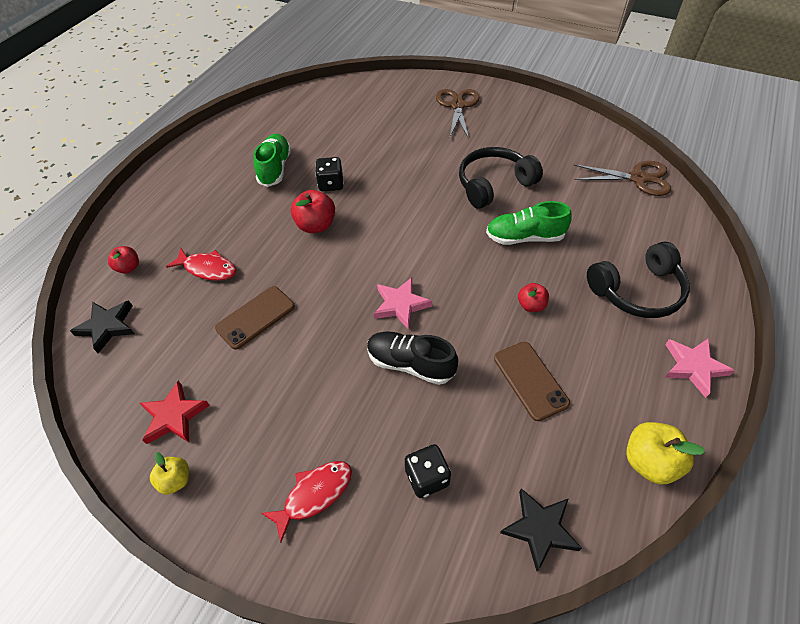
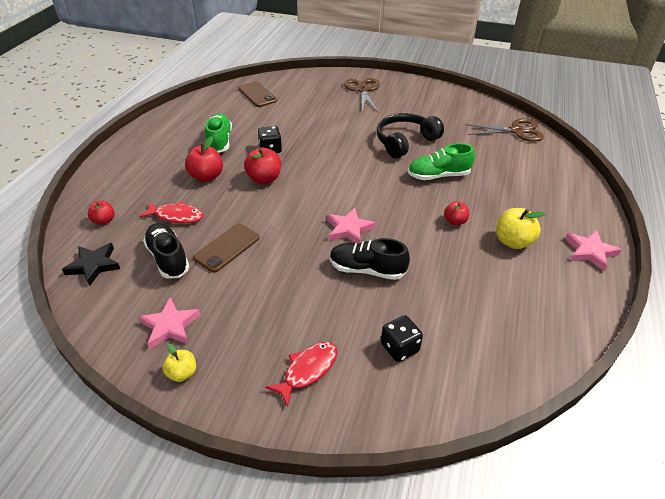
camera: 10 degrees left, 10 degrees down
(174, 416) = (170, 326): red star -> pink star
(188, 325) = (168, 258): none -> black shoe
(251, 217) = (206, 176): none -> red apple
(530, 380) = (467, 272): brown phone -> brown phone (257, 94)
(540, 529) = (500, 373): black star -> none
(637, 291) = (535, 205): black headphones -> none
(649, 462) = (573, 318): yellow apple -> yellow apple (513, 241)

